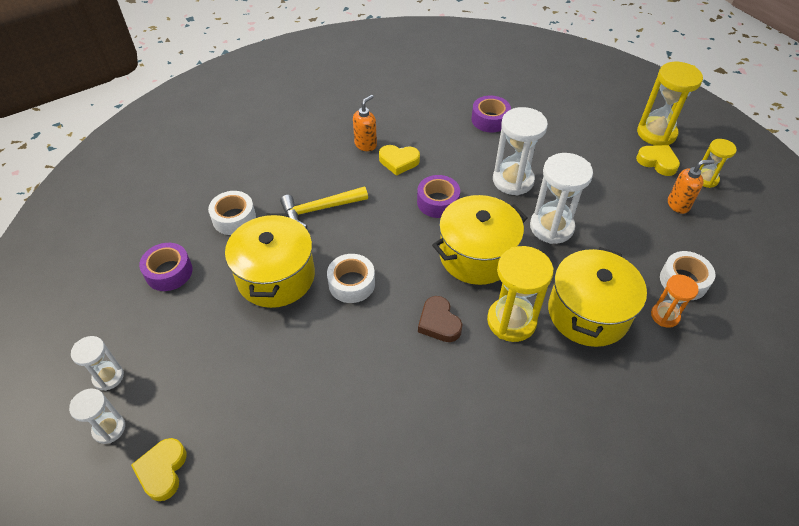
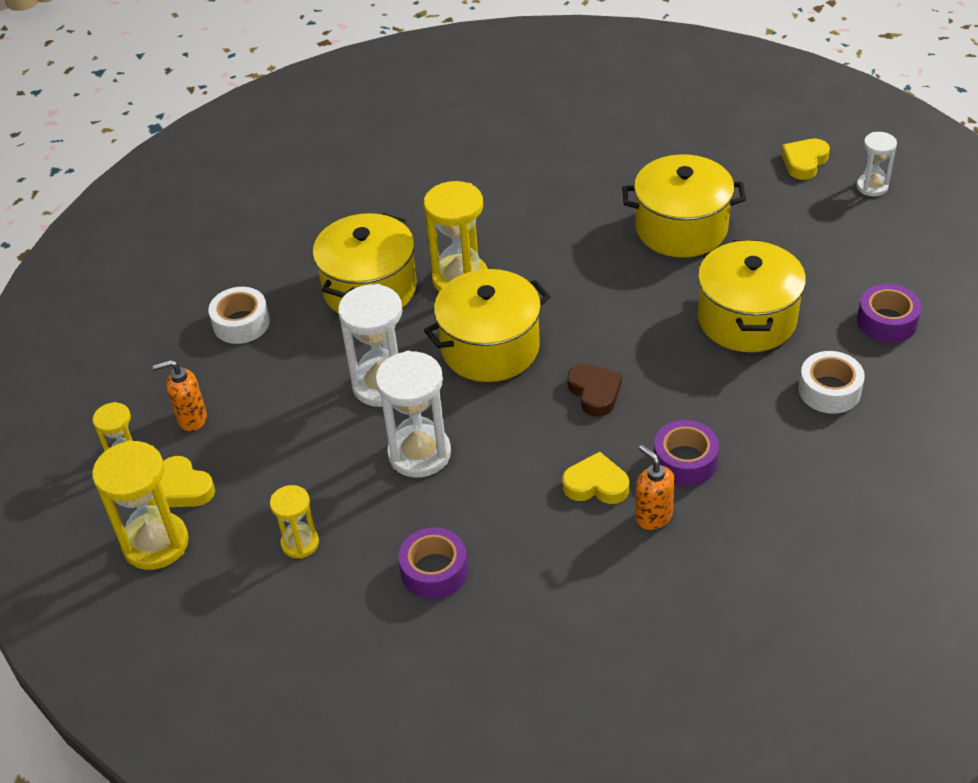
camera: 175 degrees left, 5 degrees down
(108, 377) = (898, 223): white hourglass -> none
(162, 471) = (804, 162): yellow heart -> yellow heart turned 150 degrees counterclockwise
(311, 376) = (681, 228): none -> yellow pot
(319, 209) = (709, 405): yellow hammer -> none
(351, 283) = (649, 313): white tape -> none
(366, 144) = (653, 516): orange soap dispenser -> orange soap dispenser turned 105 degrees clockwise
(438, 202) = (536, 418): purple tape -> purple tape (685, 461)
(439, 323) = (544, 276): brown heart -> brown heart (595, 392)
(571, 133) = (300, 543): none -> yellow hourglass
(665, 316) = (283, 288): orange hourglass -> none

